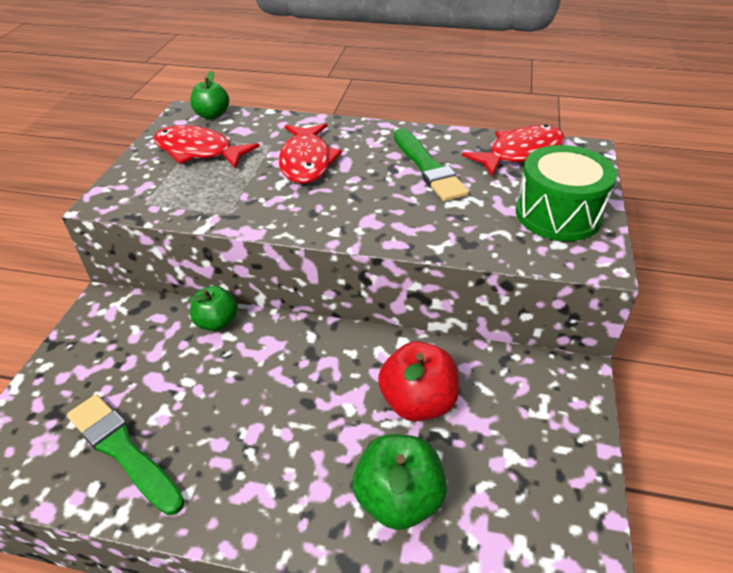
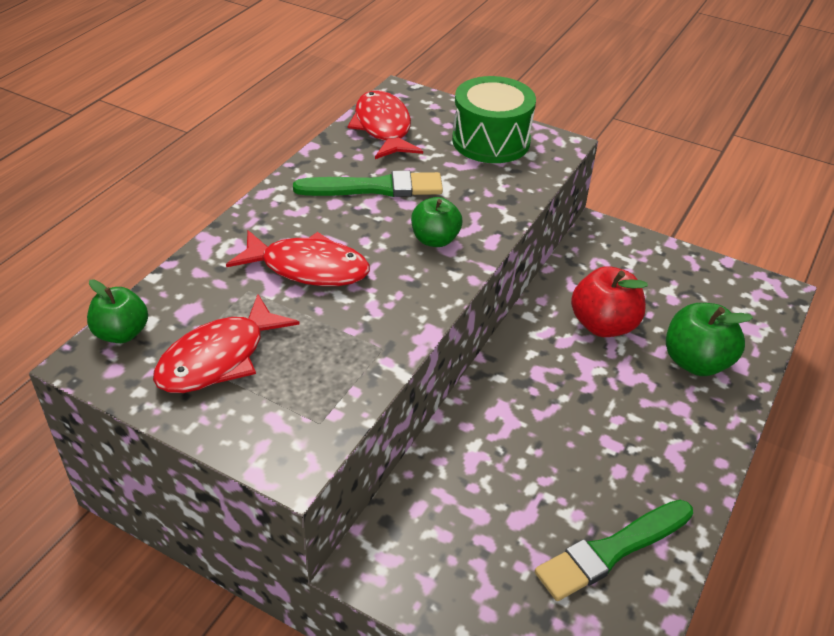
camera: 75 degrees left, 0 degrees up
(217, 322) = (449, 451): green apple -> green apple (435, 239)

